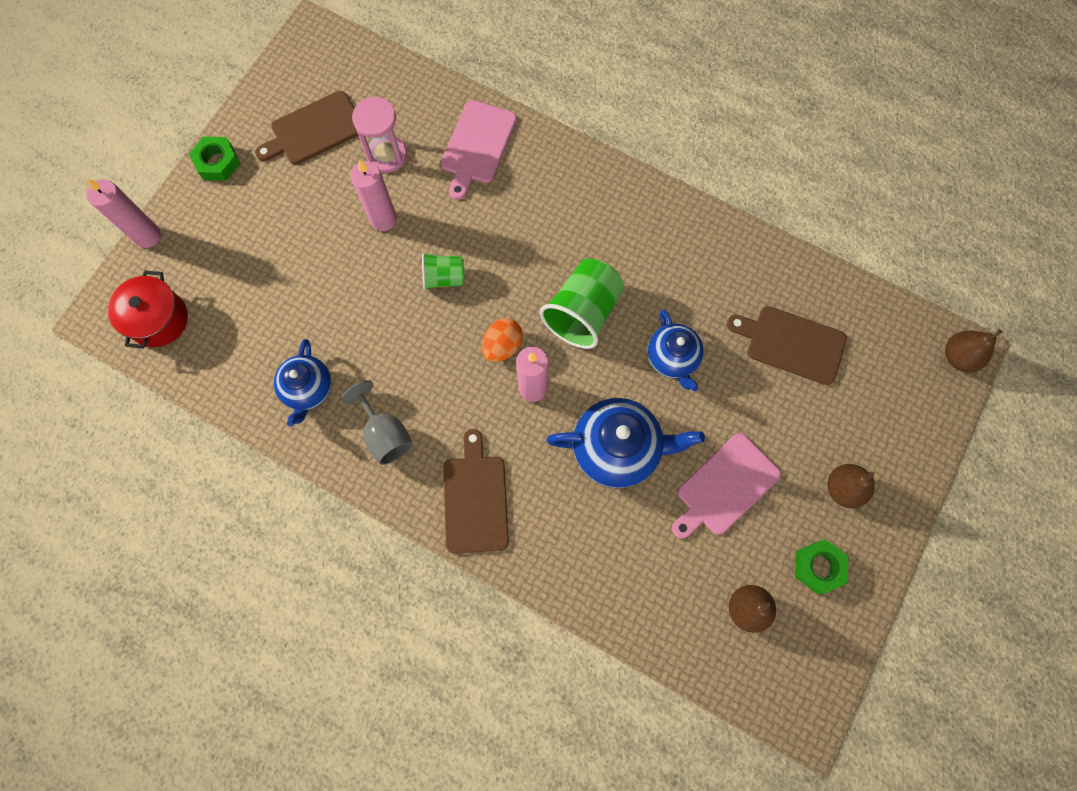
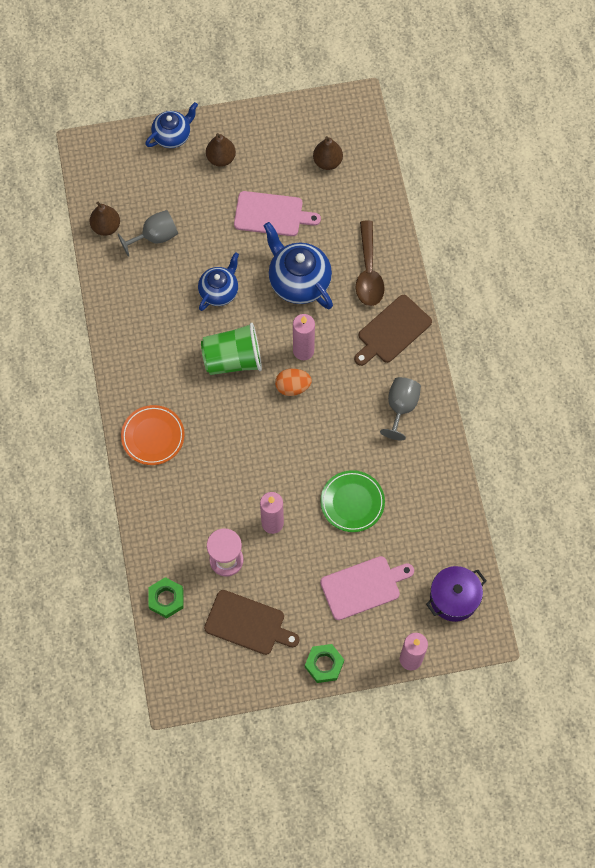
camera: 130 degrees left, 5 degrees down
(158, 319) = (454, 598): red pot -> purple pot
(308, 389) = (414, 471): blue teapot -> blue teapot (172, 136)
(335, 305) = (352, 502): none -> green plate
(444, 278) = (279, 454): green cup -> none
(477, 145) = (171, 510): pink cutting board -> pink cutting board (363, 587)
(564, 182) = (153, 436): none -> orange plate
(566, 534) = (368, 272): none -> brown spoon
(791, 343) = (155, 237): brown cutting board -> grey goblet
(818, 567) = (275, 143): green nut -> green nut (166, 599)
(958, 357) = (90, 150): brown pear -> brown pear (106, 227)

